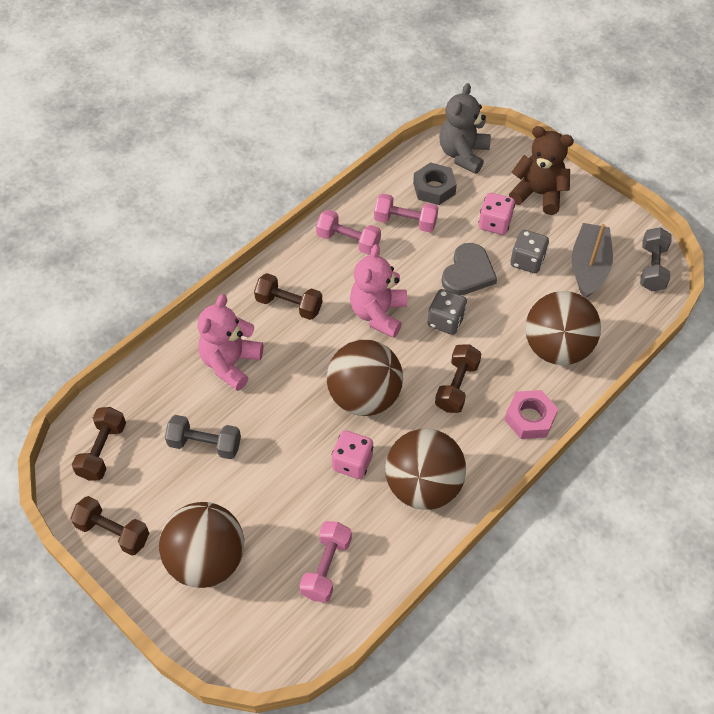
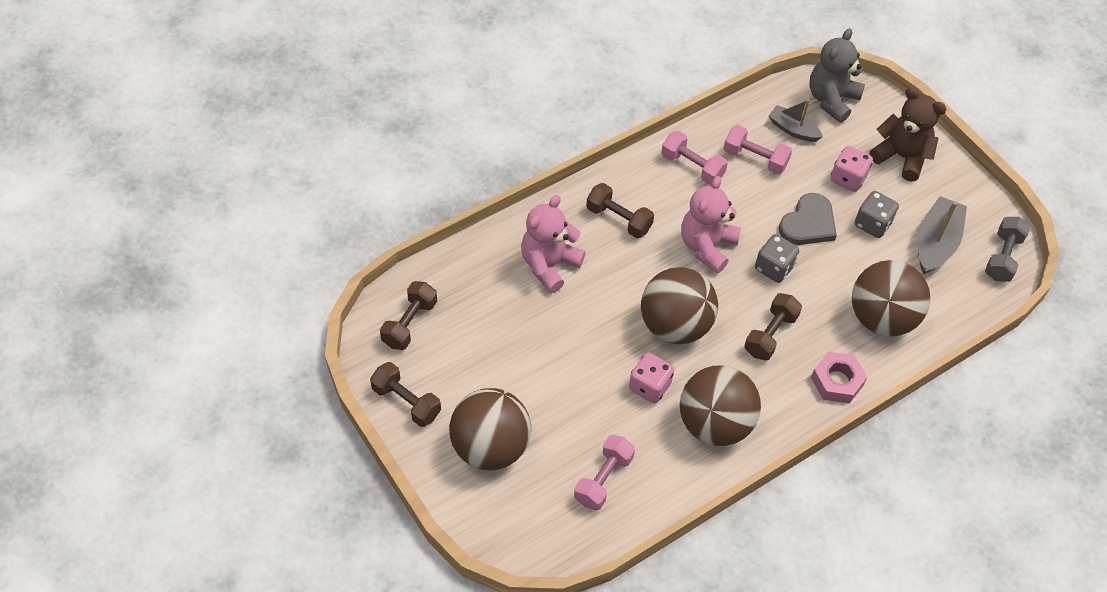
camera: 10 degrees right, 0 degrees up
(205, 444) = (509, 338): grey dumbbell -> none
(434, 188) = (793, 129): grey nut -> grey boat

